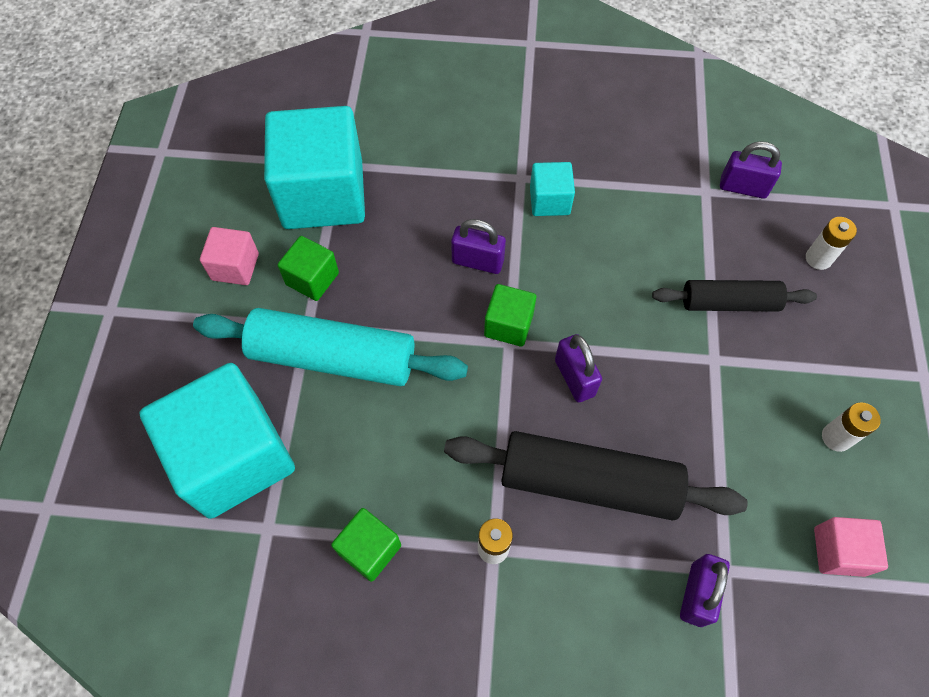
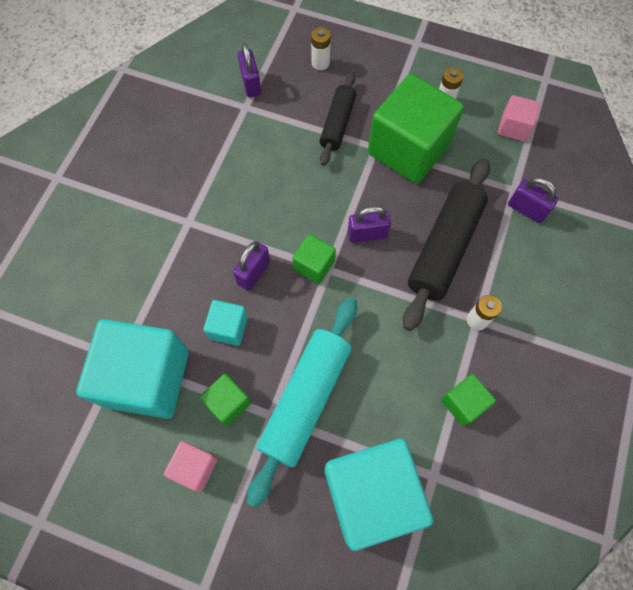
camera: 75 degrees left, 5 degrees up
(549, 201) = (217, 208): turquoise cube -> turquoise cube (228, 328)
(730, 403) = (408, 149): none -> green cube
(743, 187) = (251, 84): purple padlock -> purple padlock turned 45 degrees counterclockwise

